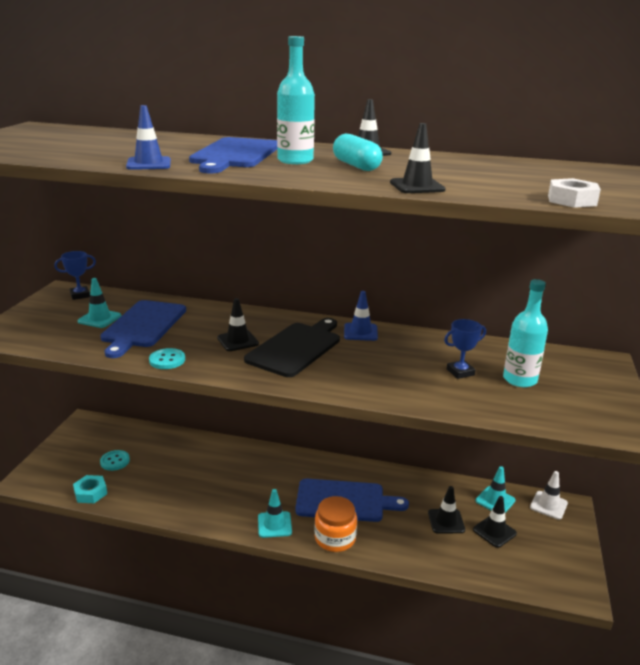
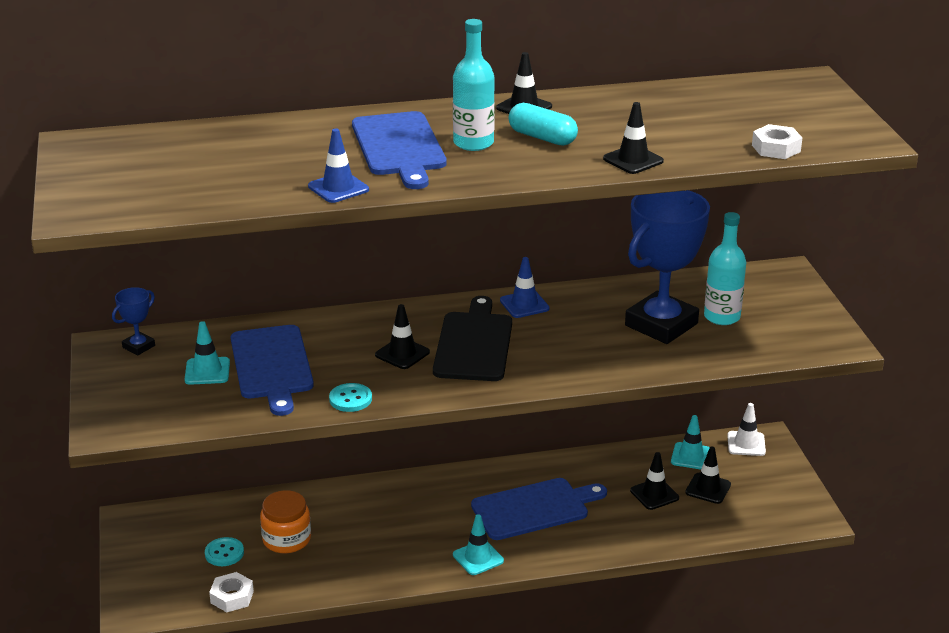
camera: 25 degrees left, 5 degrees up
(90, 493) = (232, 597): turquoise nut -> white nut
(335, 538) = (552, 549): orange jar -> orange jar (286, 539)
(460, 372) = (661, 325): blue trophy -> blue trophy, size x2.32

